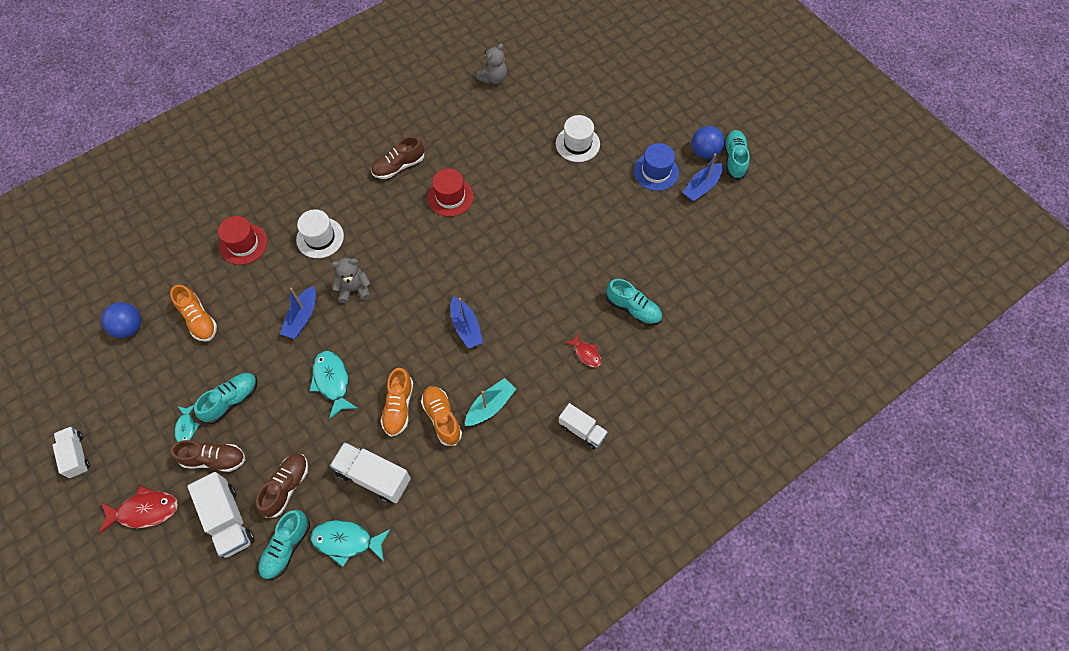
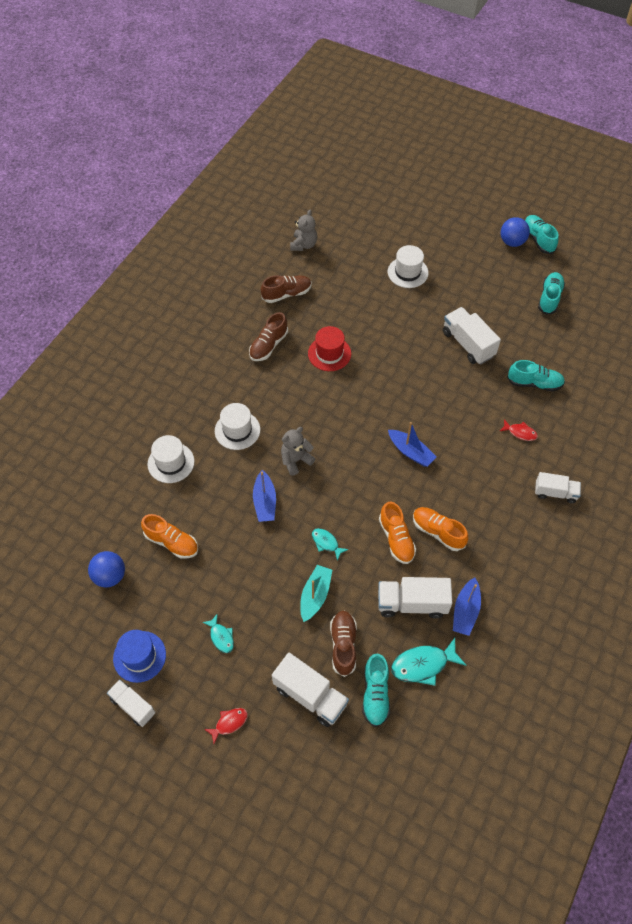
camera: 25 degrees left, 5 degrees down
(144, 511) = (229, 723): red fish -> red fish, size x0.58
(214, 459) = (264, 652): brown shoe -> brown shoe (286, 294)
(231, 400) = (247, 596): turquoise shoe -> turquoise shoe (549, 298)
(243, 244) = (171, 462): red hat -> white hat
(332, 381) = (326, 543): turquoise fish -> turquoise fish, size x0.58
(490, 406) = (471, 505): turquoise boat -> turquoise boat (315, 595)
(591, 241) = (468, 344): none -> white truck
(656, 172) = (484, 271): blue hat -> blue hat (139, 656)
(701, 187) = (527, 270): blue boat -> blue boat (465, 611)

